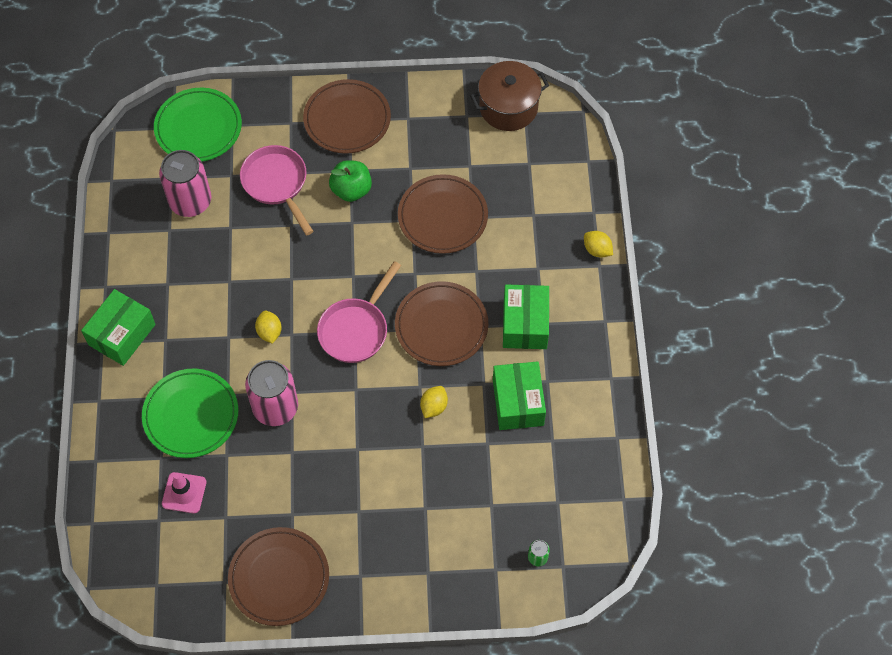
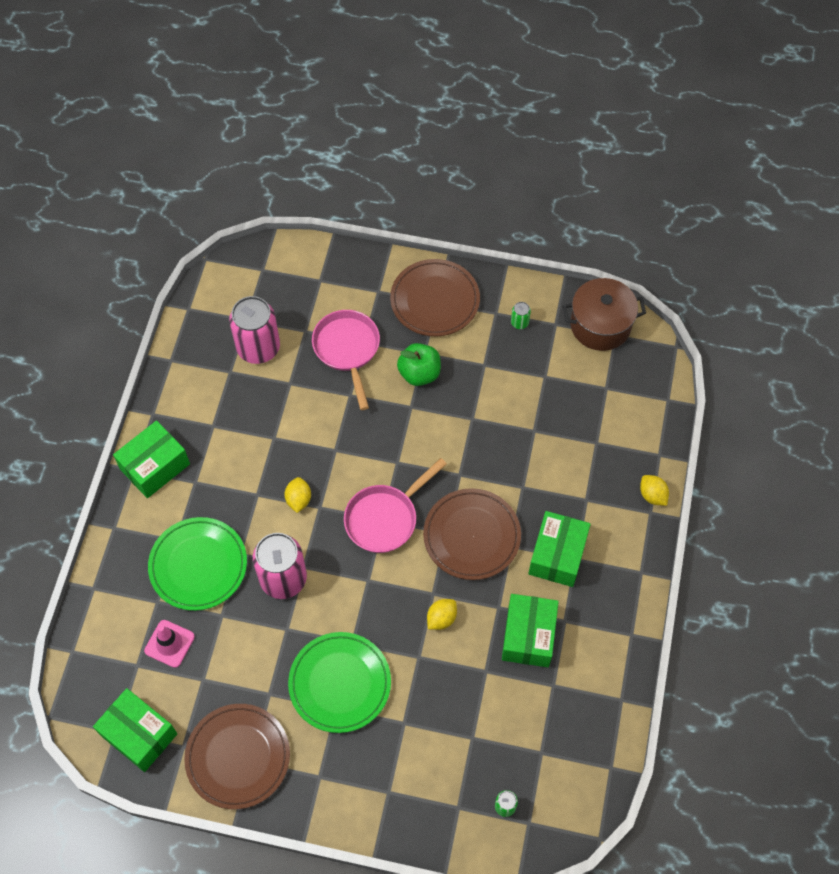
camera: 15 degrees right, 0 degrees up
(179, 582) = (139, 734): none -> green box
(198, 128) = (287, 275): green plate -> green plate (340, 683)
(432, 122) = (519, 323): none -> green can
(442, 216) = (503, 422): brown plate -> none

